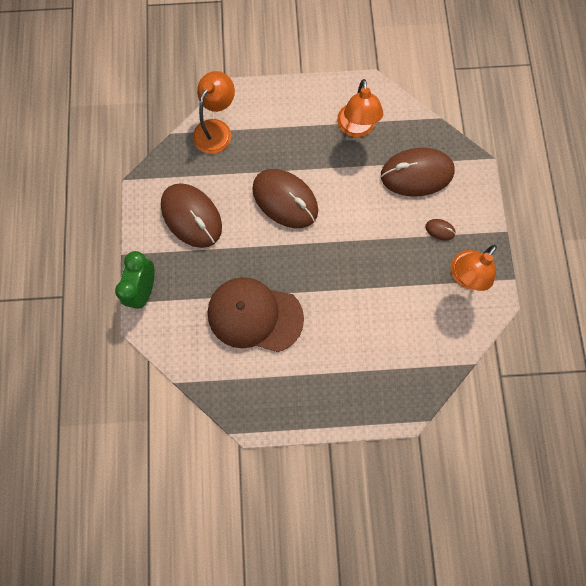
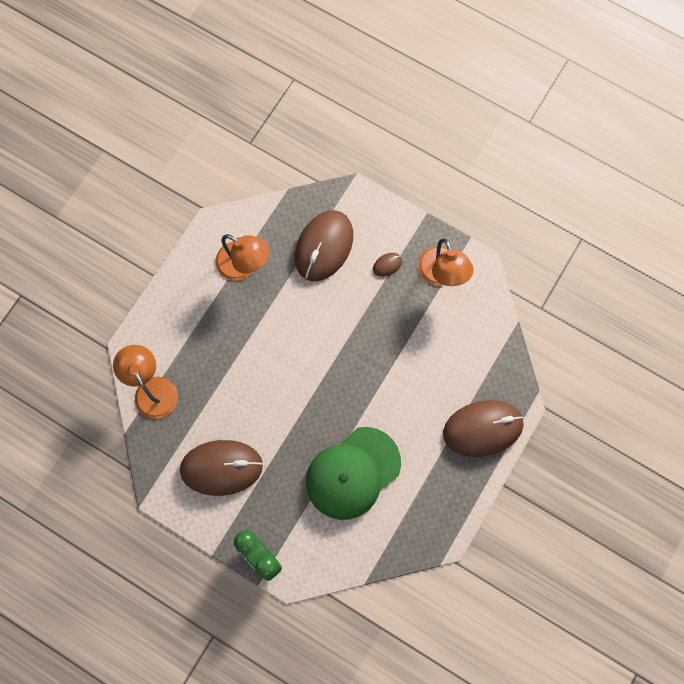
camera: 55 degrees left, 0 degrees up
(254, 315) = (352, 473): brown cap -> green cap
(285, 200) = (266, 374): brown mouse -> brown mouse (483, 429)

